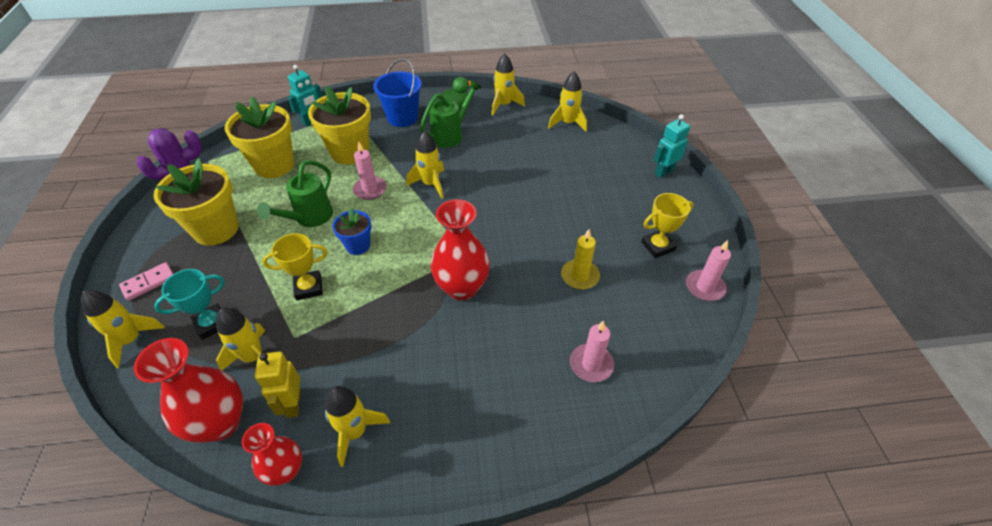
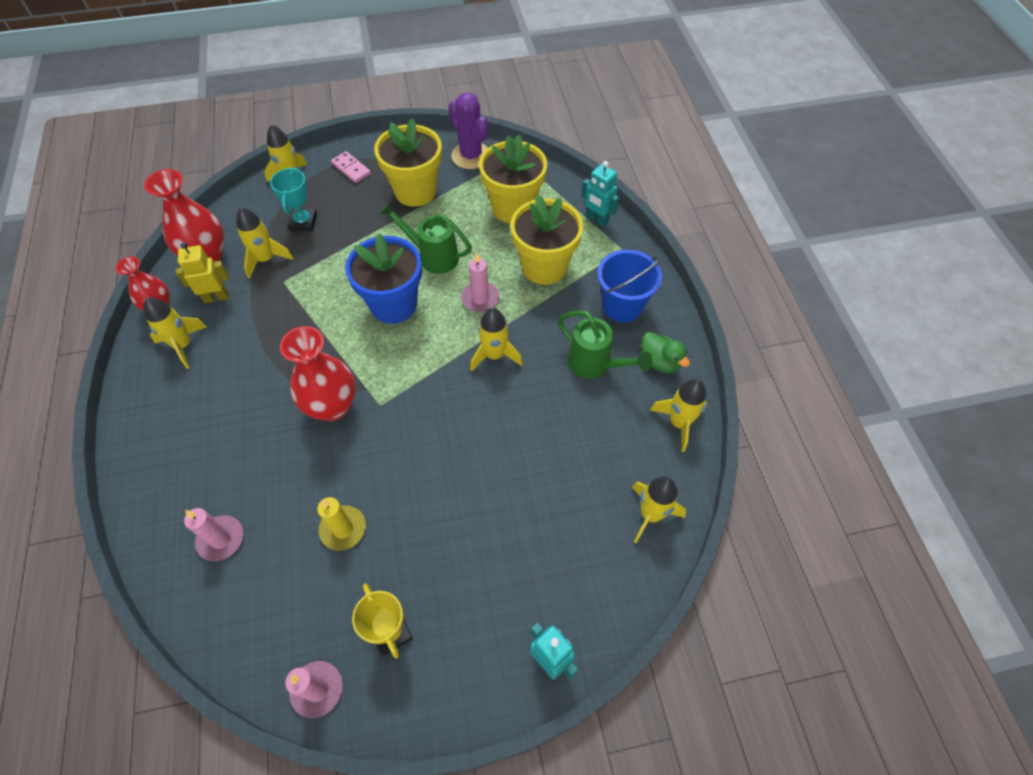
camera: 85 degrees right, 10 degrees up
(211, 324) = (303, 222): turquoise trophy -> turquoise trophy turned 45 degrees clockwise
(308, 288) = (339, 278): yellow trophy -> none
(358, 246) = (393, 305): blue flower pot -> blue flower pot, size x1.84

